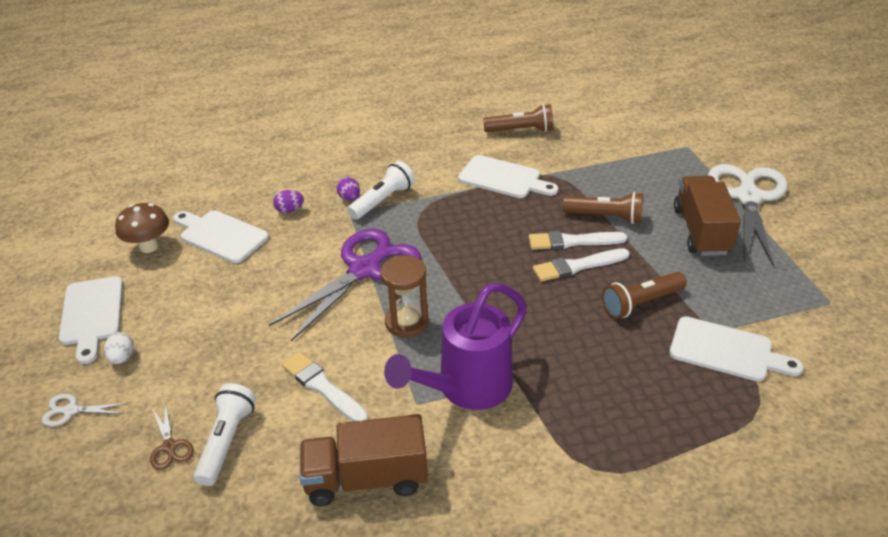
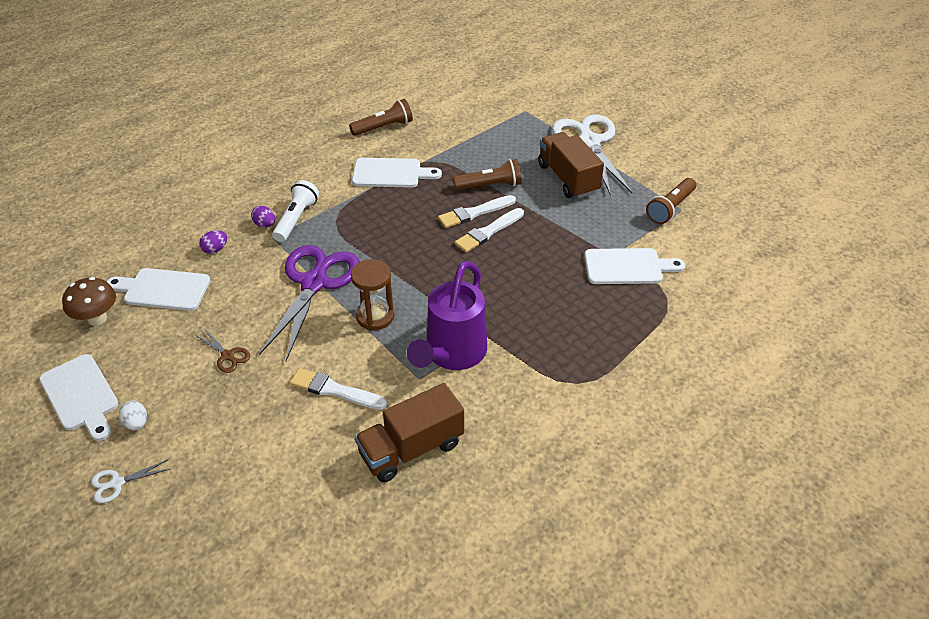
camera: 25 degrees left, 5 degrees up
(170, 447) = (230, 481): brown scissors -> brown scissors (228, 356)
(227, 441) = (278, 460): white flashlight -> none
(641, 303) = (550, 248): brown flashlight -> brown flashlight (670, 208)

